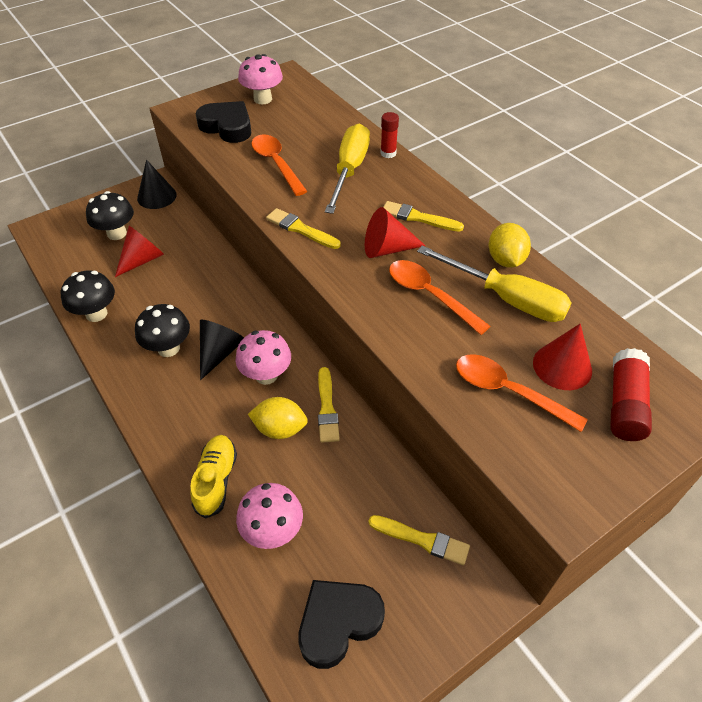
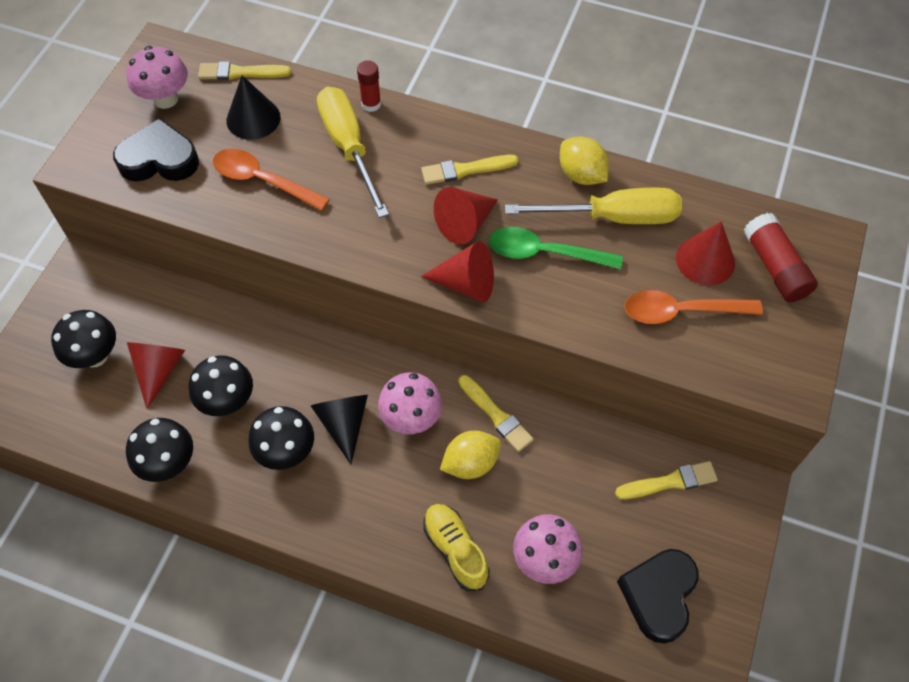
camera: 35 degrees left, 10 degrees up
(157, 196) = (97, 282): black cone -> black cone (253, 118)
(163, 298) = (227, 401): none -> black mushroom
(301, 229) = (361, 248): yellow brush -> yellow brush (240, 73)
(352, 285) = (466, 284): none -> red cone
(430, 295) = (545, 253): orange spoon -> green spoon

